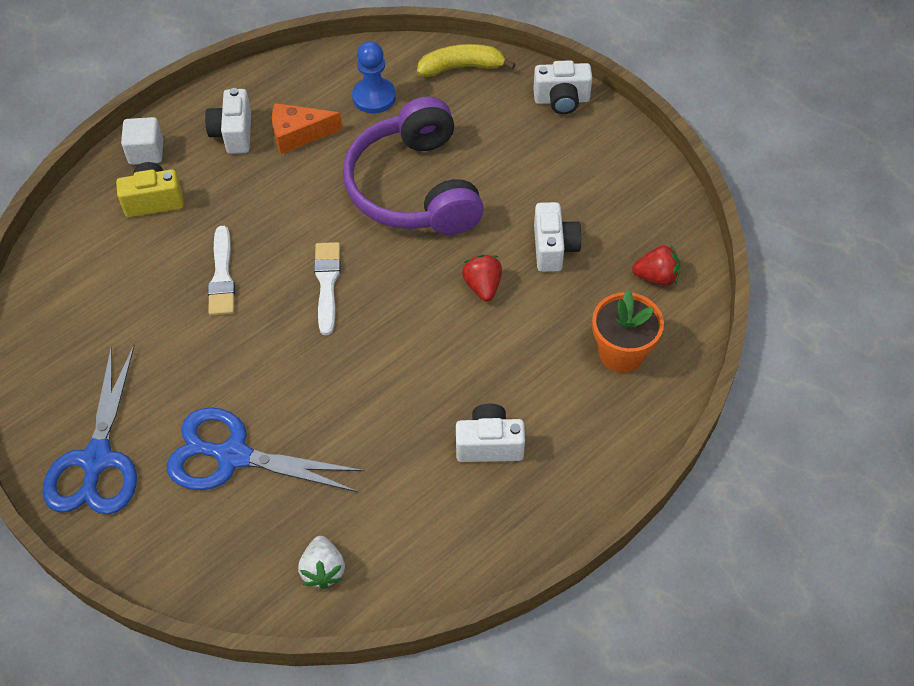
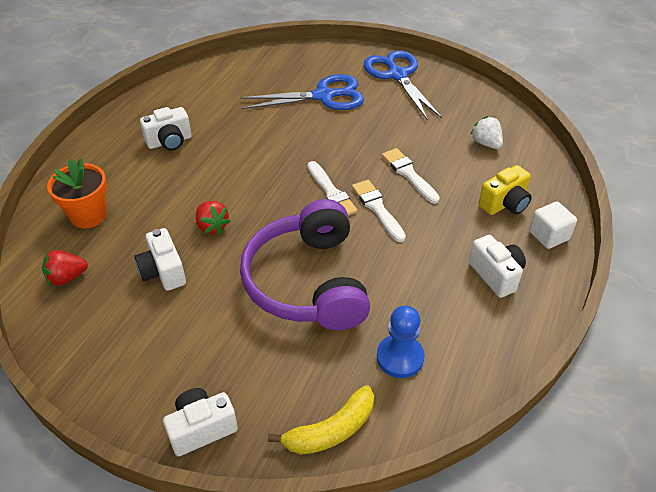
camera: 155 degrees right, 10 degrees down
(291, 243) = (377, 208): none -> white brush
(298, 134) = (440, 294): orange cheese -> none
(323, 570) = (241, 71): white strawberry -> white strawberry (486, 143)
(414, 188) = (307, 282): purple headphones -> purple headphones turned 150 degrees counterclockwise

